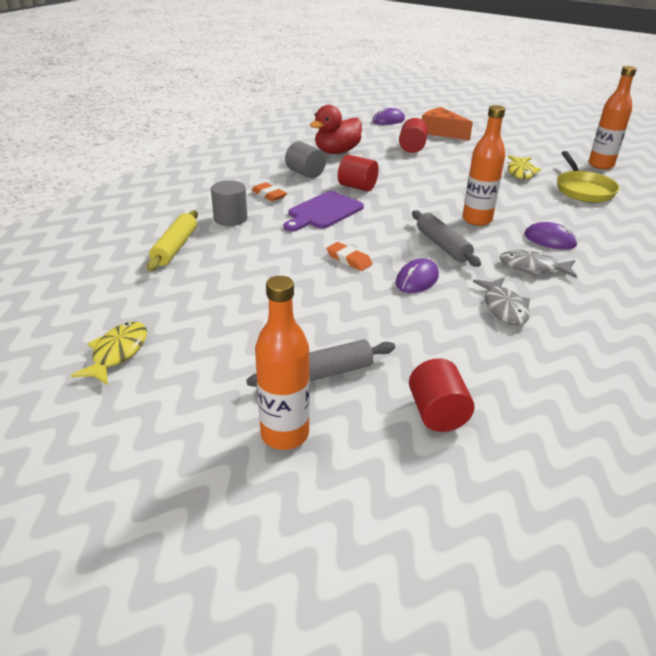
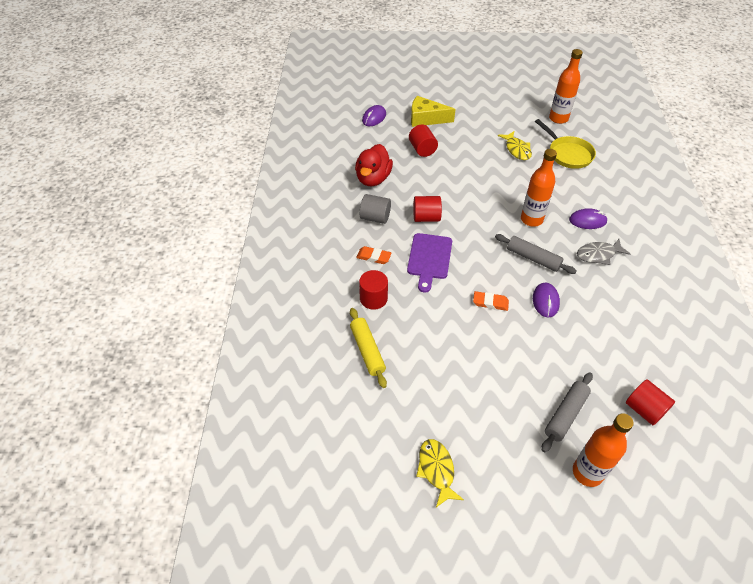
camera: 30 degrees left, 15 degrees up
(230, 218) = (373, 298): grey cylinder -> red cylinder
(441, 132) = (426, 119): orange cheese -> yellow cheese
(504, 308) = (611, 302): grey fish -> none

